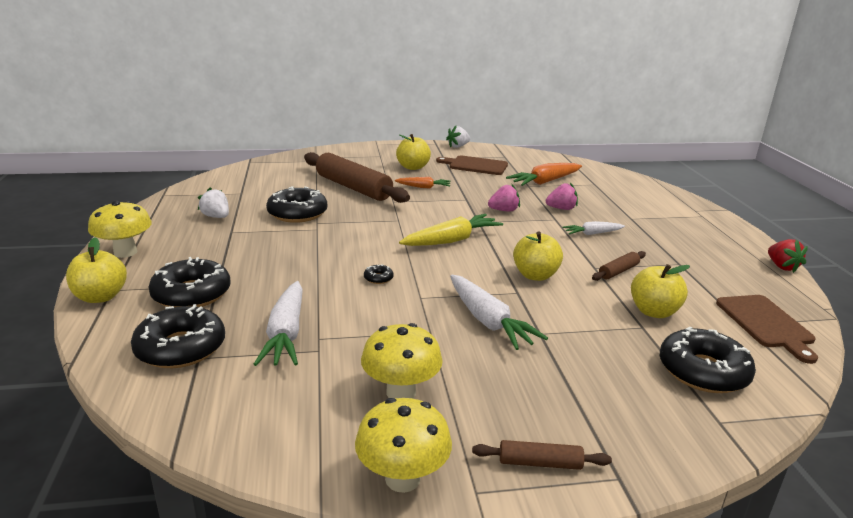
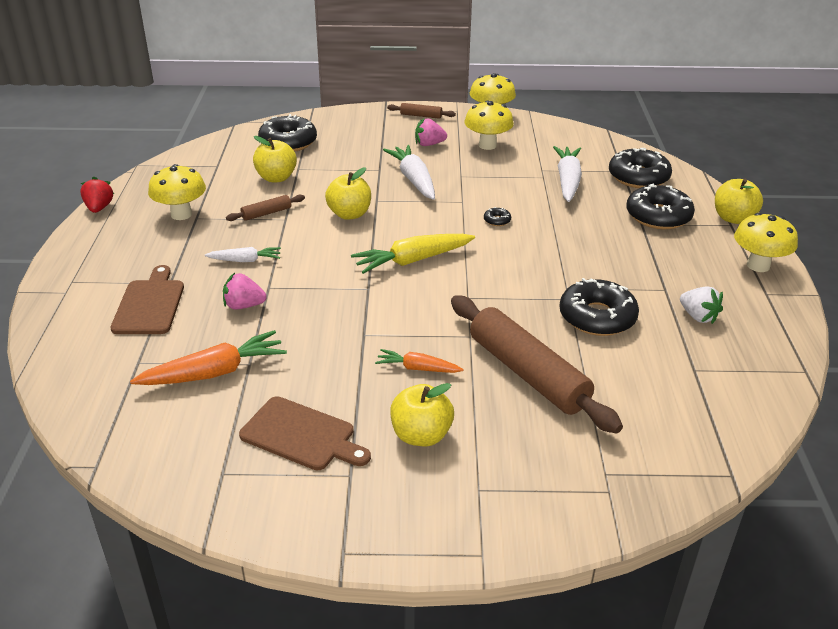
camera: 170 degrees left, 10 degrees up
(458, 146) = (298, 530): white strawberry -> none
(504, 210) = (324, 307): pink strawberry -> pink strawberry (429, 144)
(697, 265) = (181, 214): none -> yellow mushroom
(766, 324) = (199, 164): brown cutting board -> brown cutting board (150, 304)

